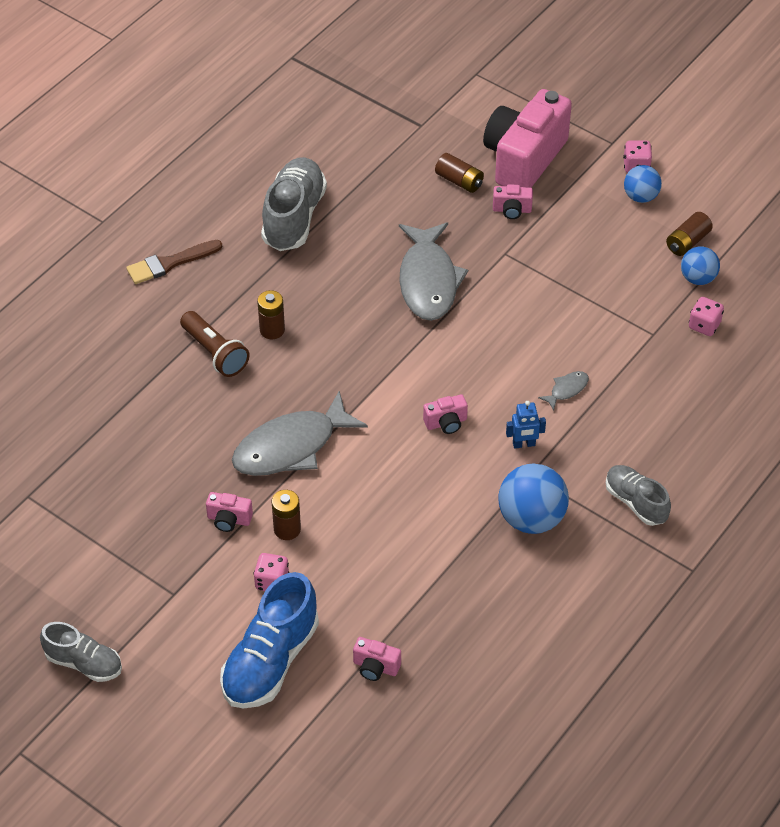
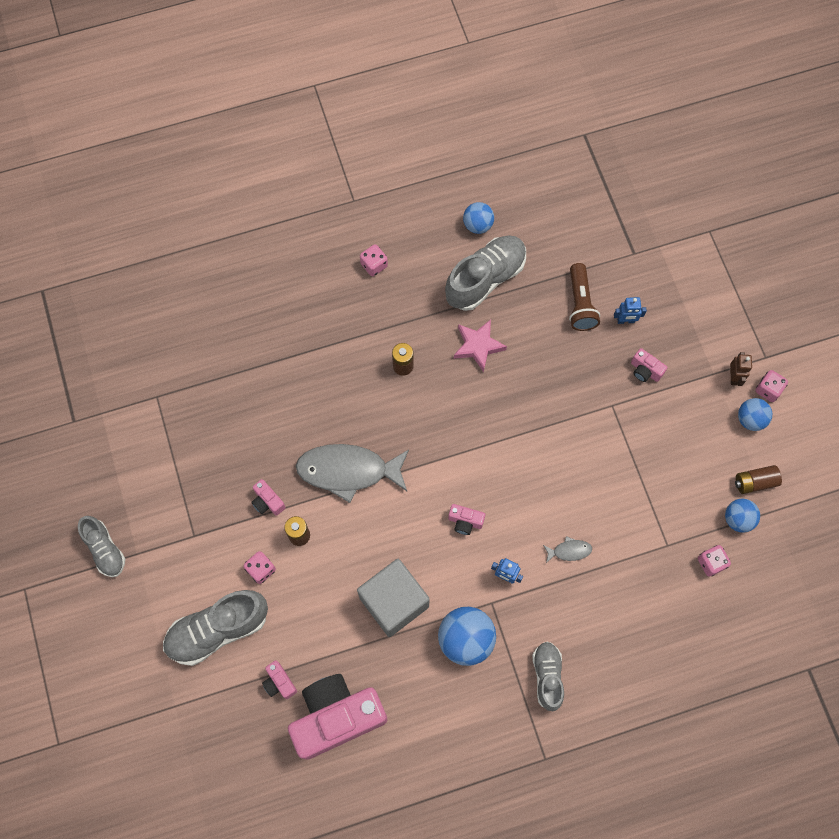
camera: 35 degrees right, 20 degrees up
(170, 263) = (374, 265): brown brush -> pink dice
(215, 353) = (352, 360): brown flashlight -> brown flashlight (580, 304)
(248, 178) = (478, 225): none -> blue ball
(270, 661) = (217, 630): blue shoe -> grey shoe
(334, 274) = (478, 346): none -> pink star
(428, 281) = (540, 394): grey fish -> none
(433, 529) = (394, 602): none -> grey cube
(459, 181) = (625, 321): brown battery -> blue robot
(524, 159) = (688, 330): pink camera -> pink camera (337, 717)
(597, 172) = (734, 377): none -> brown robot

